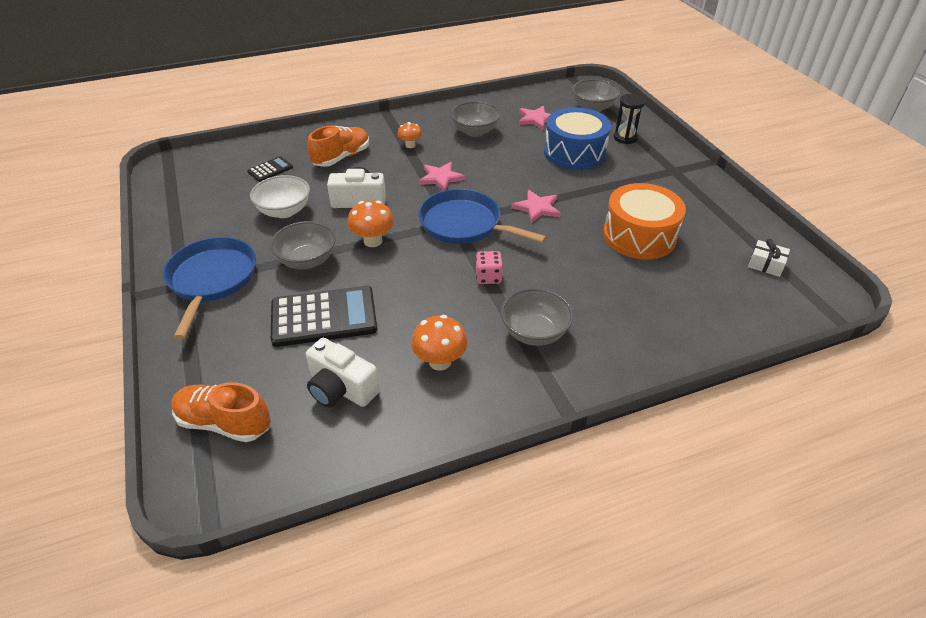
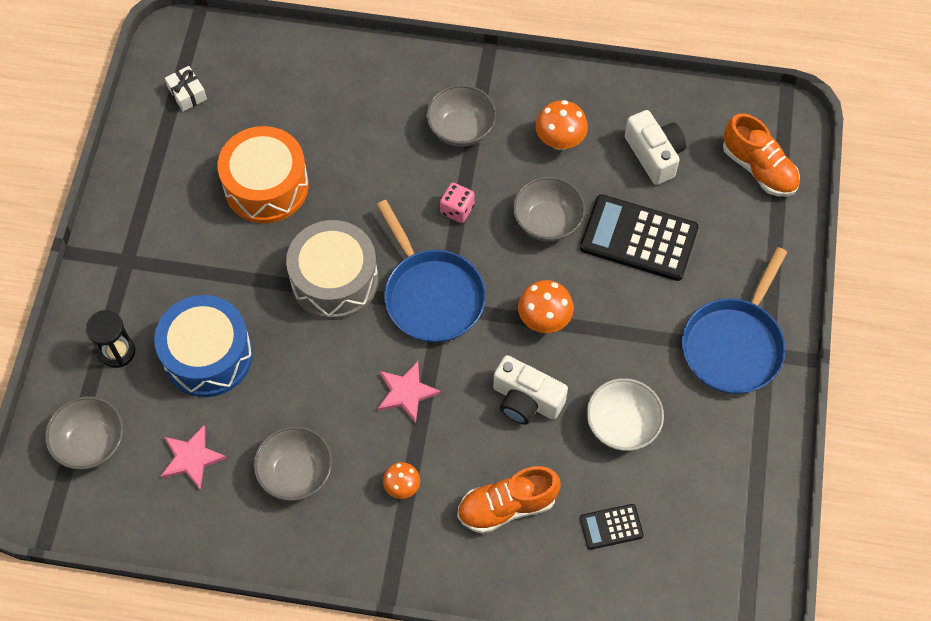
camera: 150 degrees left, 20 degrees up
(307, 260) = (626, 324): grey bowl -> grey bowl (547, 222)
(537, 208) = (334, 280): pink star -> grey drum

